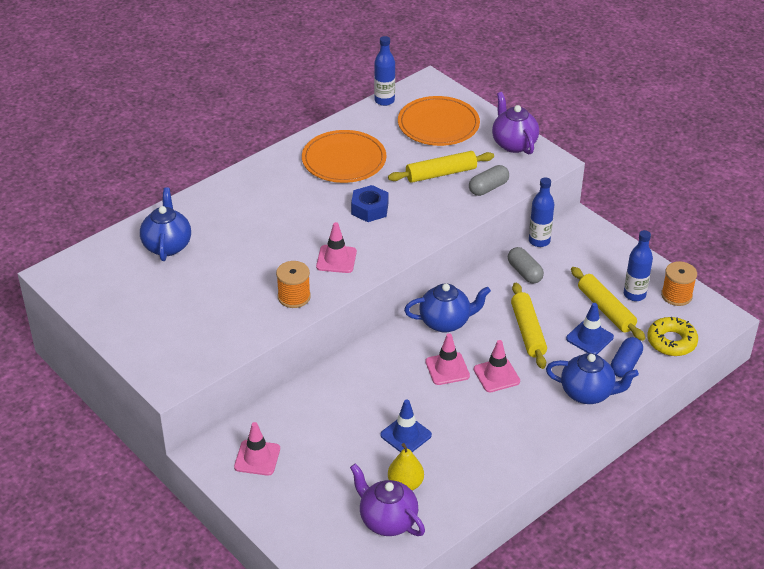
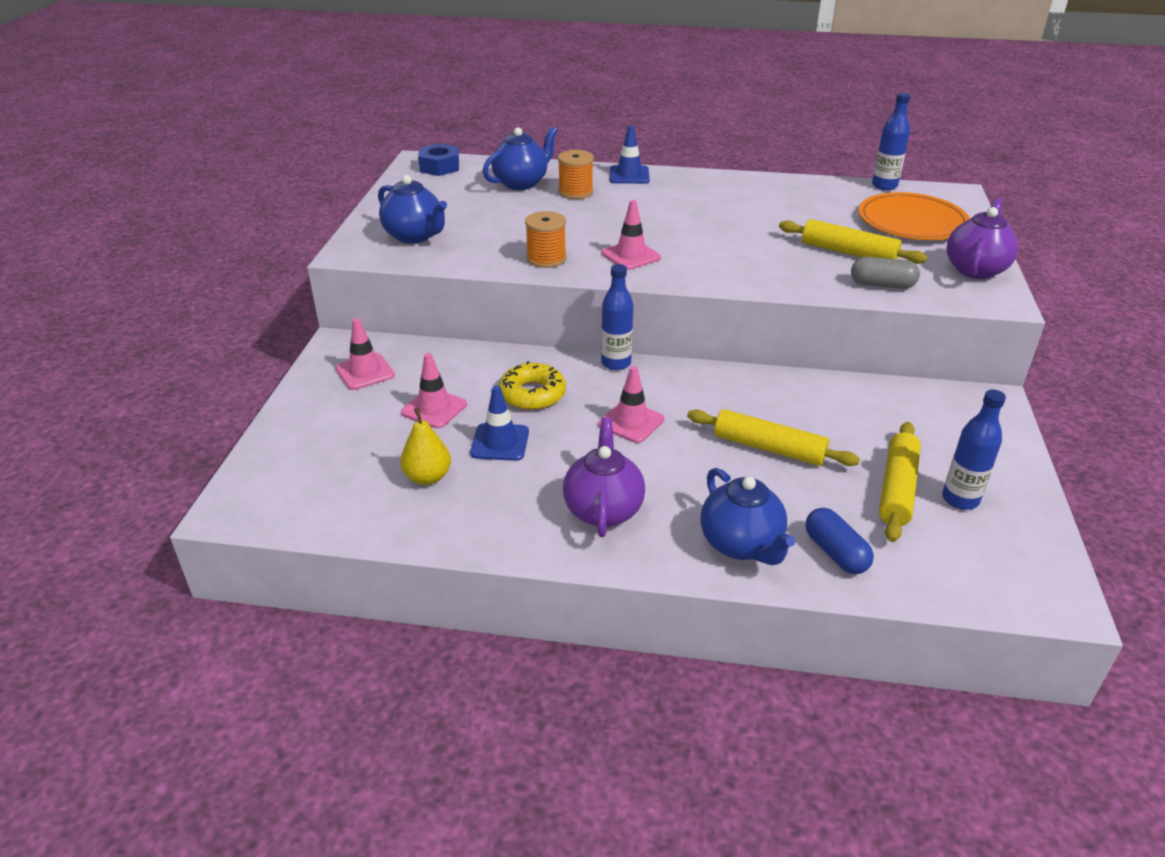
camera: 50 degrees right, 5 degrees down
(344, 160) = (768, 203): orange plate -> none
(369, 209) = (728, 241): blue nut -> blue nut (439, 167)
(387, 520) = (360, 491): purple teapot -> purple teapot (603, 509)
(446, 322) = (696, 388): blue teapot -> blue teapot (415, 236)
(496, 375) = (669, 460): pink traffic cone -> pink traffic cone (434, 408)
(524, 272) = (851, 402): grey capsule -> none
(528, 331) = (769, 448): yellow rolling pin -> yellow rolling pin turned 75 degrees clockwise
(539, 241) = (913, 388): blue bottle -> blue bottle (616, 363)
(589, 338) = (832, 499): blue traffic cone -> blue traffic cone (629, 175)
(625, 364) = (835, 553): blue capsule -> blue capsule turned 75 degrees clockwise
(671, 341) = (938, 574): yellow donut -> yellow donut (532, 394)
(676, 295) = (1022, 536): orange spool -> orange spool (575, 192)

